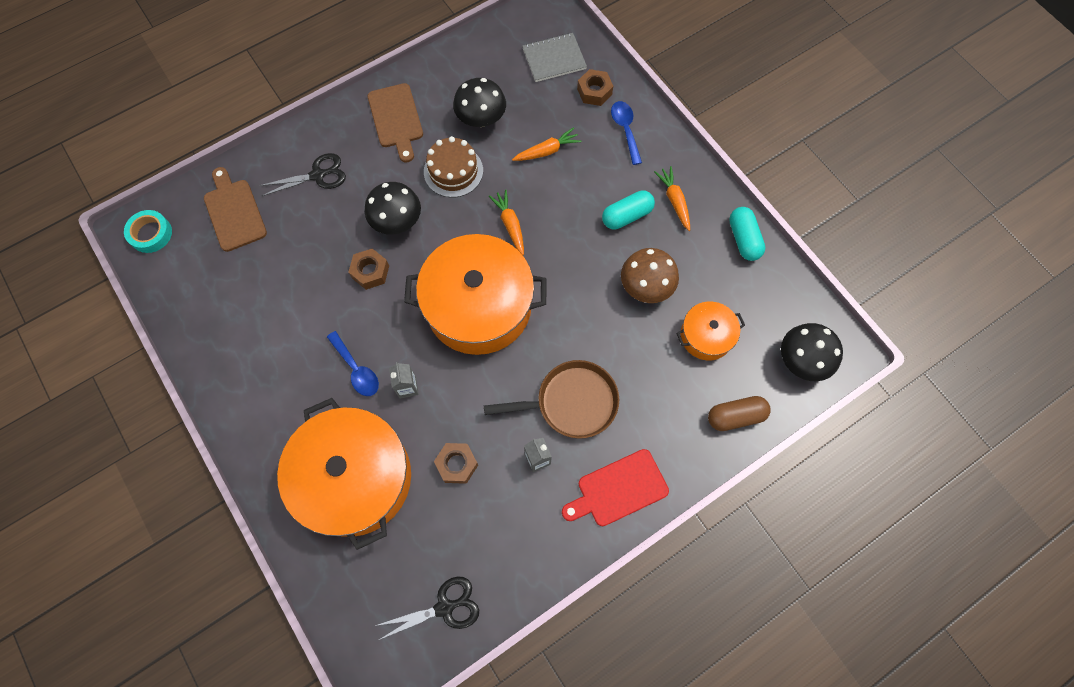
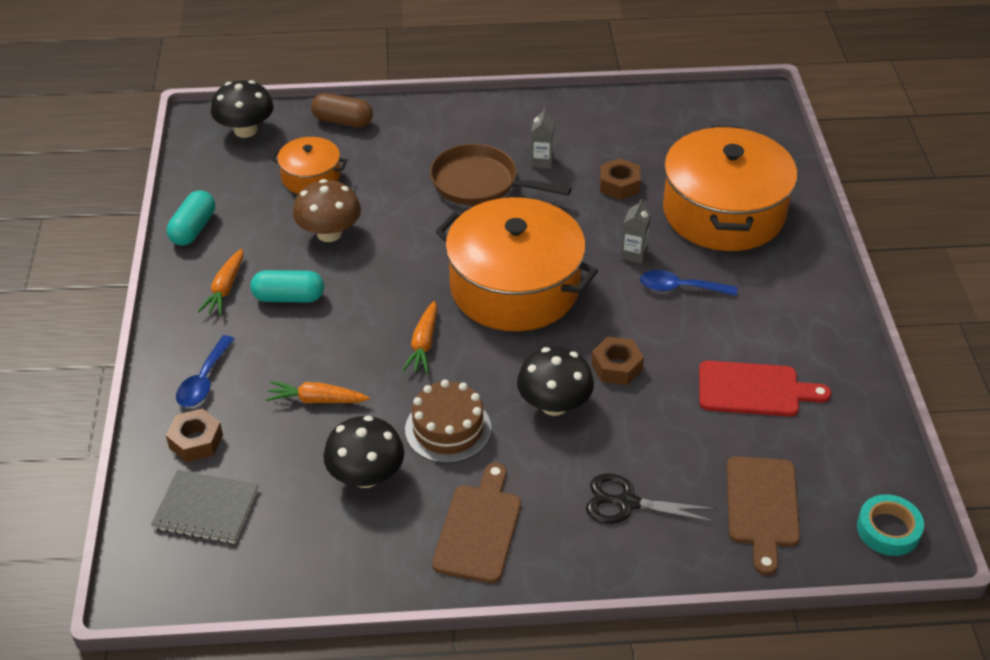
camera: 150 degrees left, 25 degrees down
(356, 369) = (680, 288): blue spoon -> blue spoon turned 75 degrees counterclockwise
(444, 607) = (685, 112): black scissors -> none
(618, 489) = (486, 119): red cutting board -> red cutting board (754, 390)

